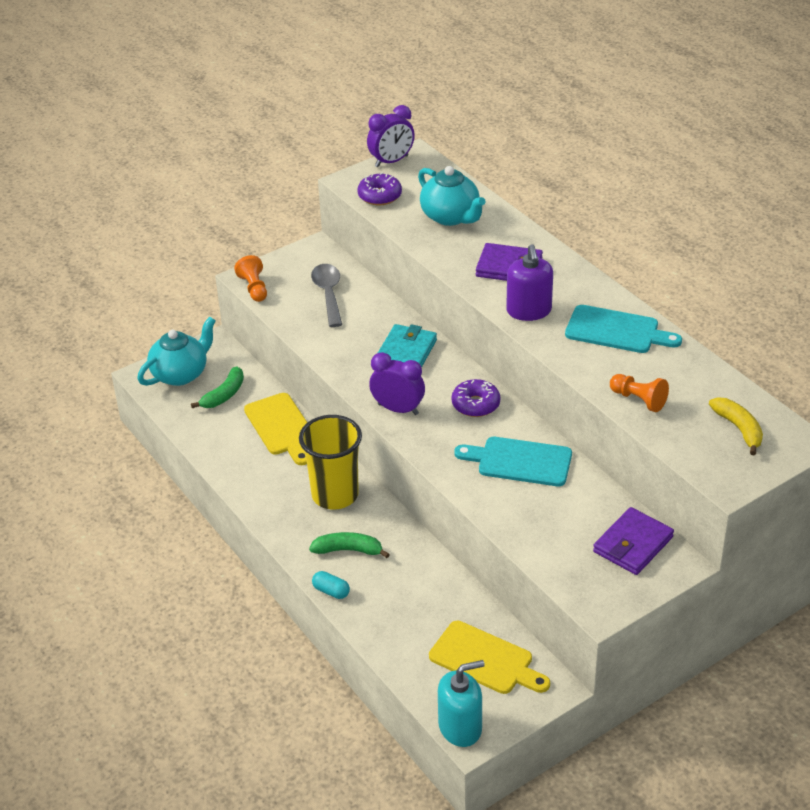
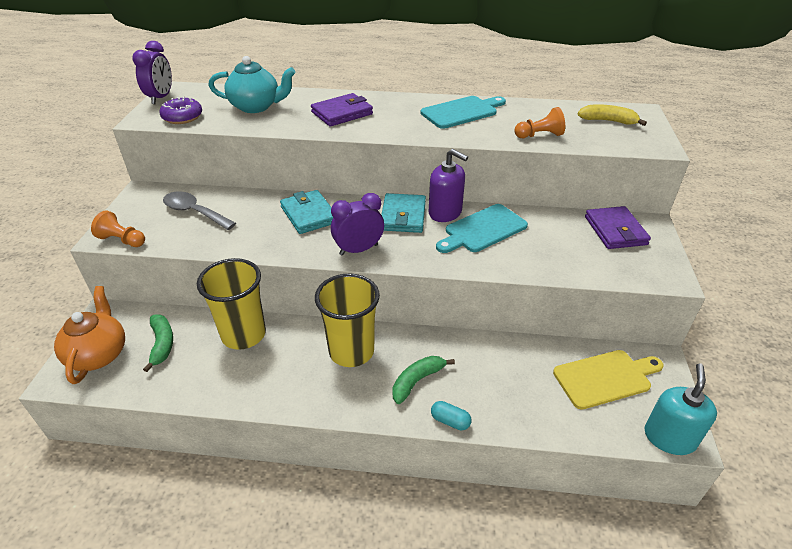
camera: 50 degrees left, 0 degrees up
(181, 374) = (99, 354): turquoise teapot -> orange teapot
(281, 427) = (243, 335): yellow cutting board -> yellow cup
(331, 591) = (450, 421): turquoise capsule -> turquoise capsule turned 45 degrees clockwise
(475, 404) = (403, 216): purple donut -> turquoise wallet
(529, 311) = (395, 127): purple soap dispenser -> purple soap dispenser (445, 212)

